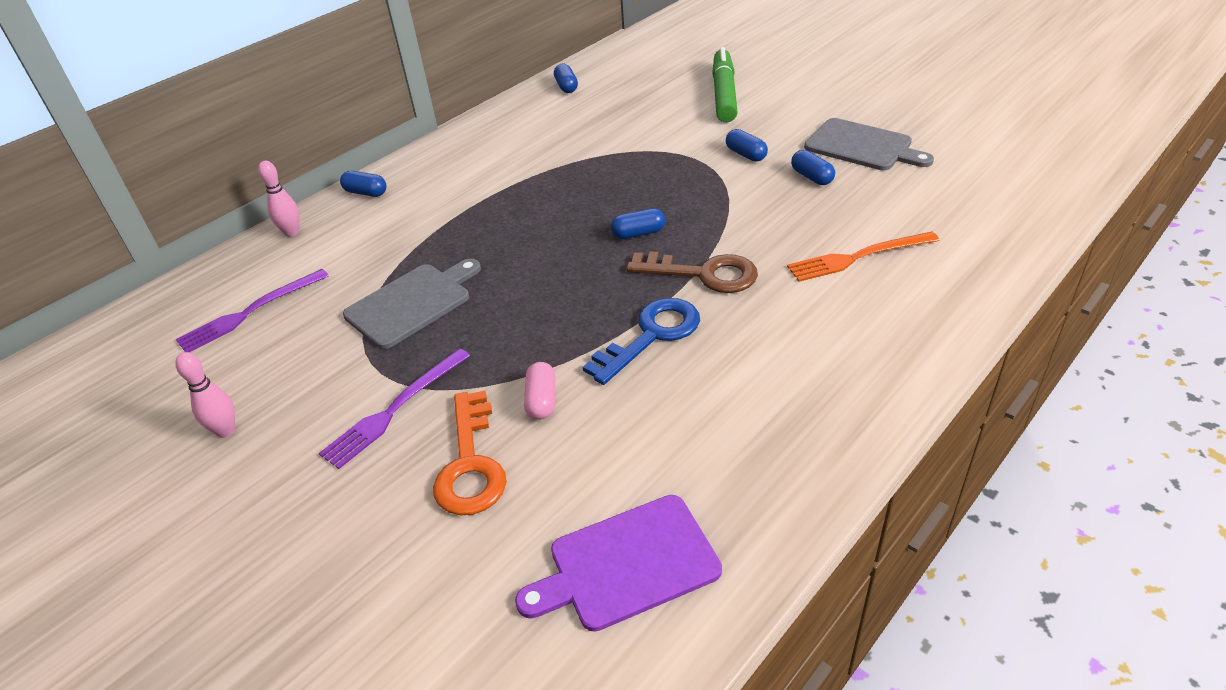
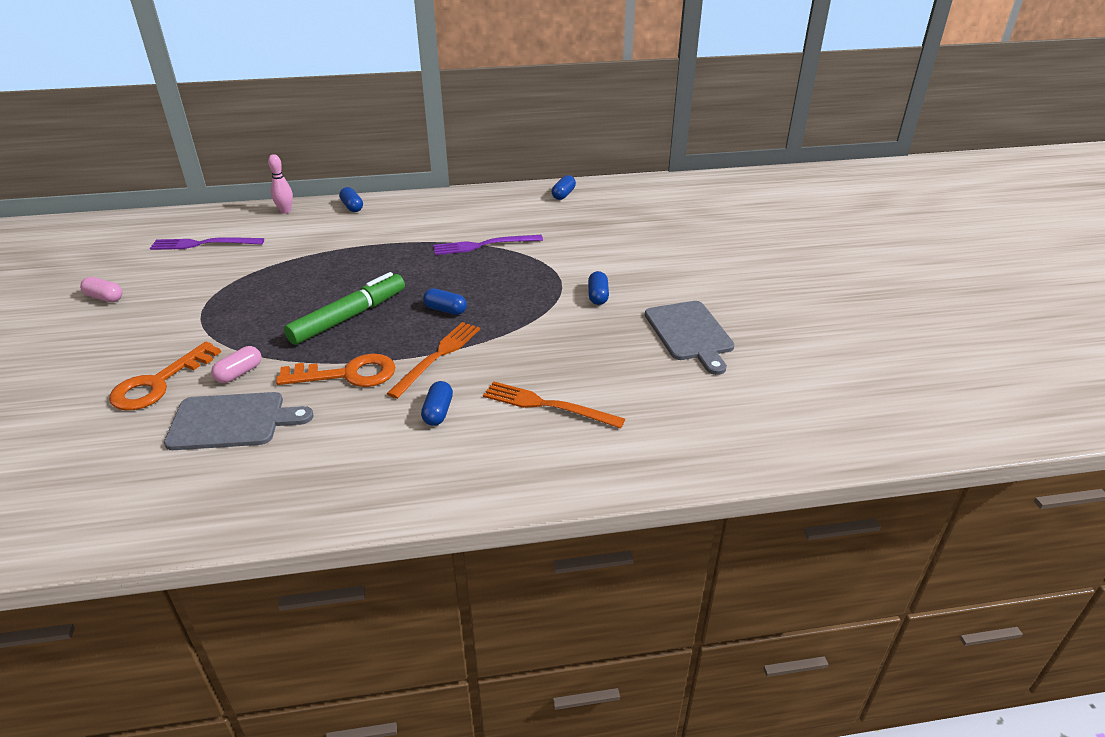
camera: 35 degrees right, 5 degrees down
(226, 431) = (104, 298): pink bowling pin -> pink capsule
(394, 410) = (176, 333): purple fork -> purple fork (484, 245)
(412, 303) = (273, 282): grey cutting board -> grey cutting board (232, 421)
(627, 564) = (130, 485): purple cutting board -> none
(651, 335) = (348, 374): blue key -> orange key
(703, 274) = (437, 356): brown key -> orange fork
(724, 94) = (657, 247): green marker -> green marker (349, 317)
(811, 177) = (614, 335): blue capsule -> blue capsule (438, 412)

